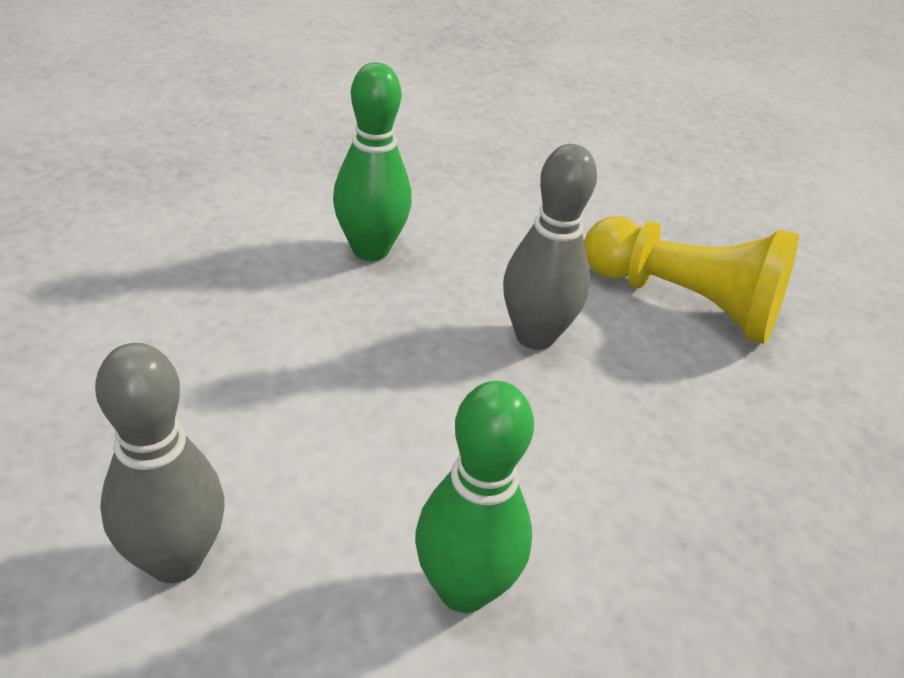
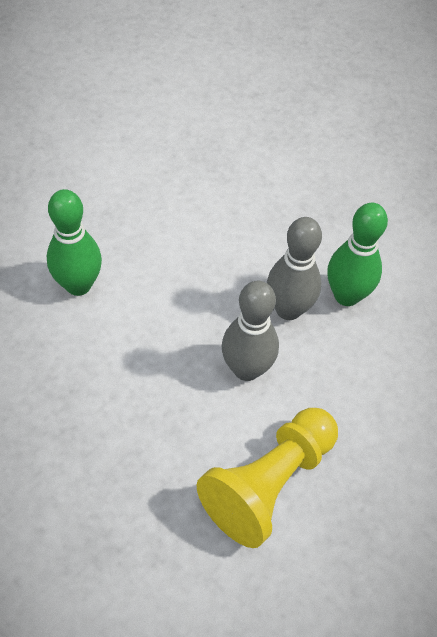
camera: 105 degrees right, 15 degrees up
(175, 560) = (128, 187): grey bowling pin -> grey bowling pin (288, 309)

